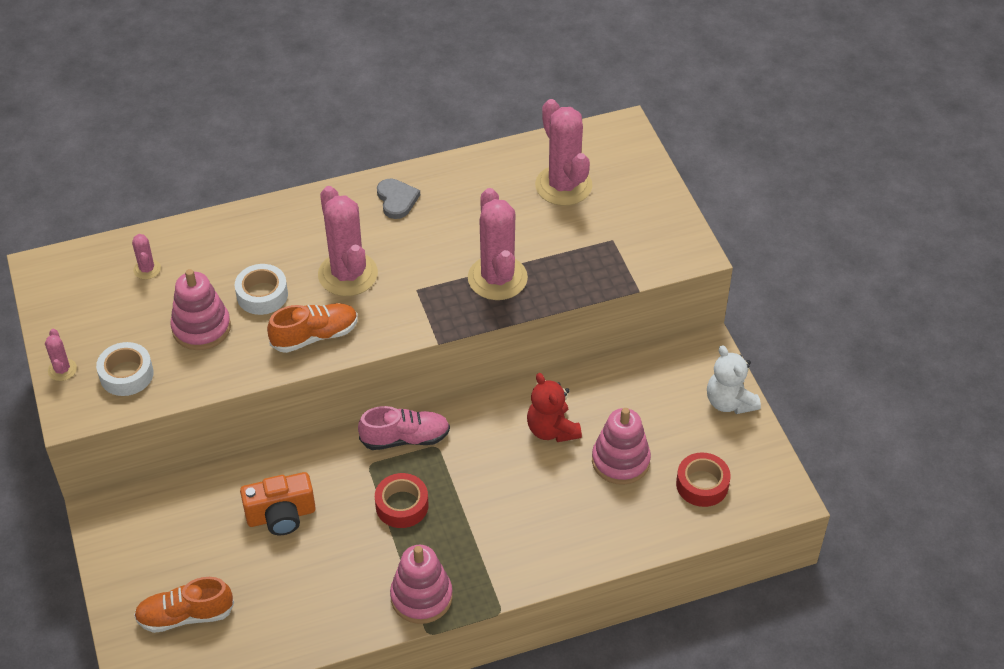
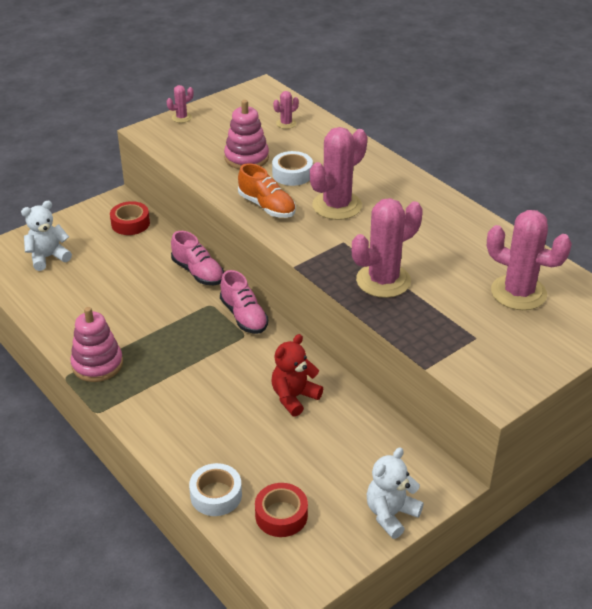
camera: 70 degrees right, 10 degrees down
(126, 374) = (190, 141): white tape -> white tape (216, 495)
(185, 615) = (48, 257): orange shoe -> white teddy bear
(281, 516) = (146, 275): orange camera -> none
(303, 462) = (198, 272): none -> pink shoe
(397, 200) = (431, 209): grey heart -> none
(402, 505) = (179, 331): red tape -> red tape (130, 223)
(563, 186) = (518, 293): pink cactus -> pink cactus turned 75 degrees clockwise
(620, 461) = (282, 450): pink stacking toy -> none

